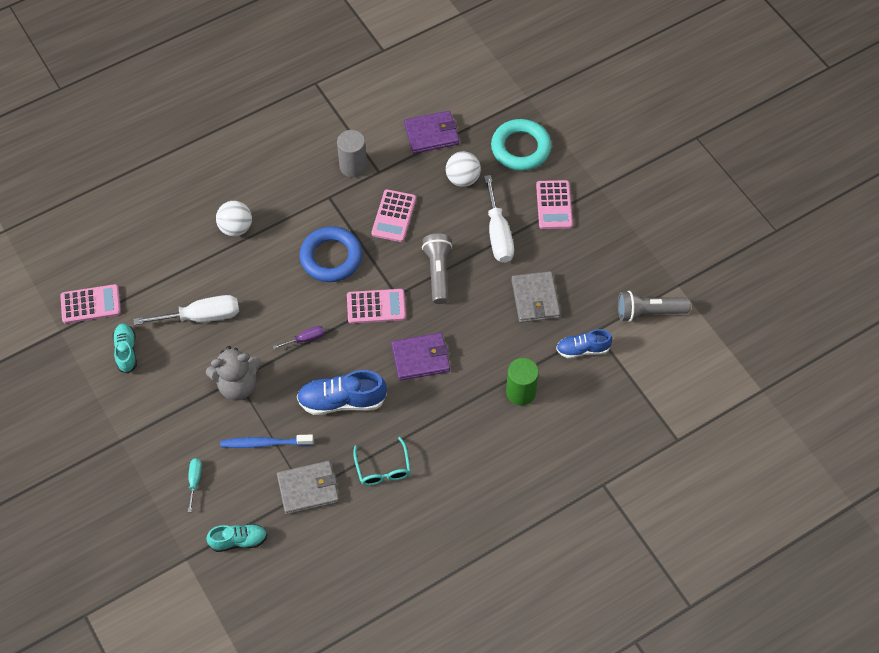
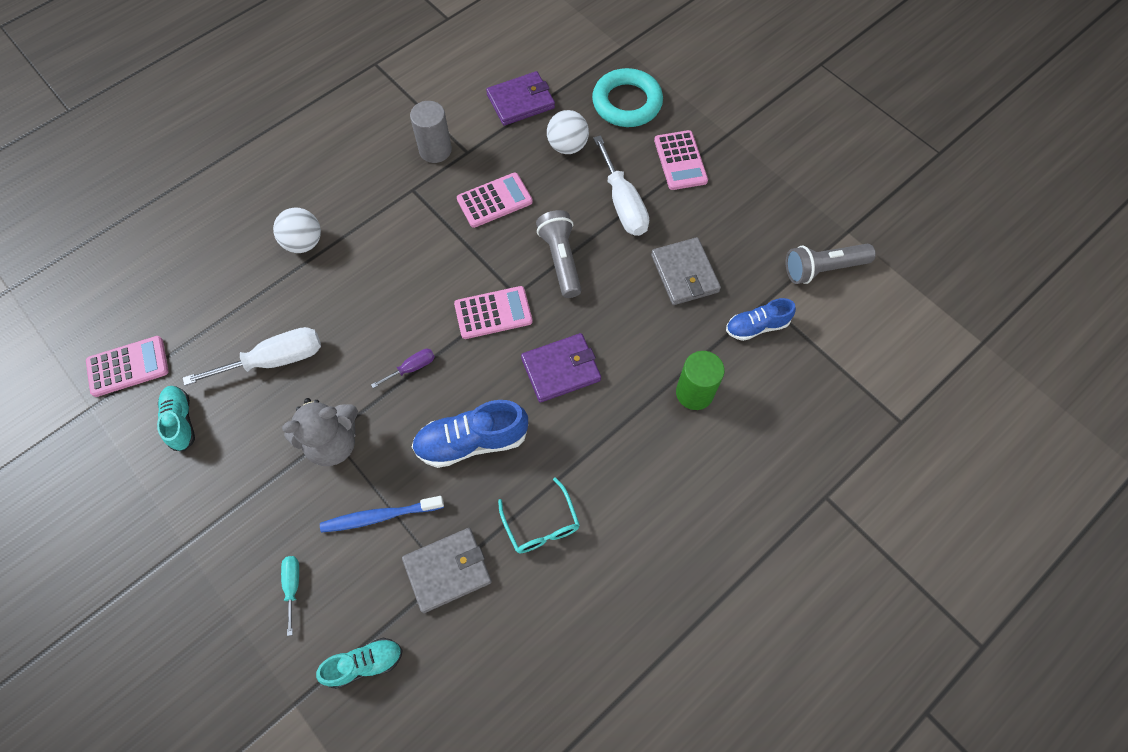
camera: 10 degrees left, 5 degrees up
(331, 257) = (427, 261): blue ring -> none
(394, 216) = (494, 201): pink calculator -> pink calculator turned 120 degrees counterclockwise

